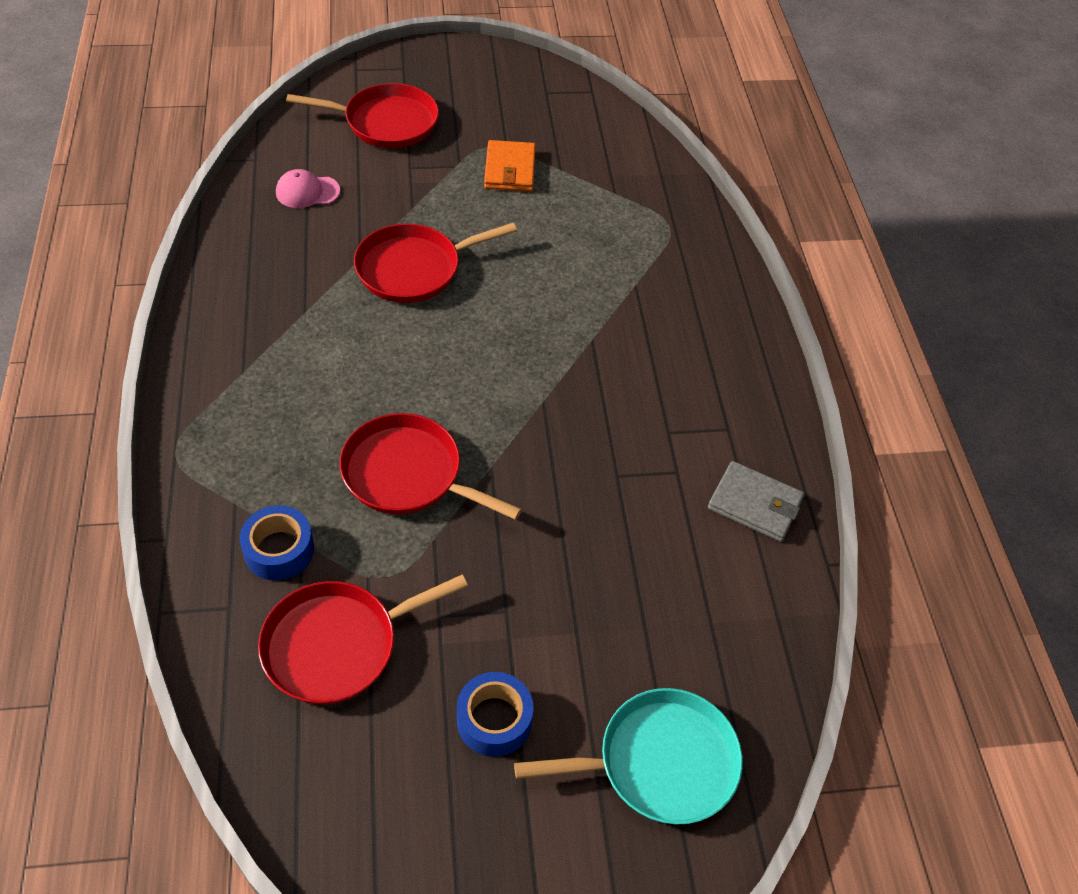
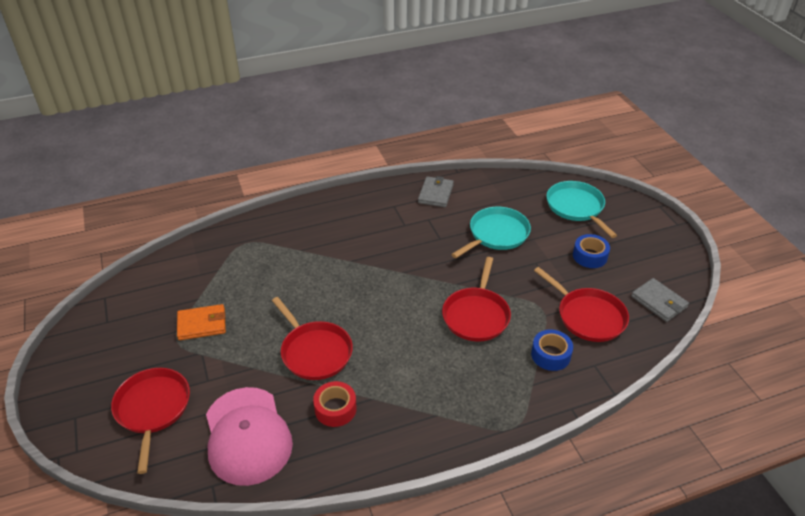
camera: 100 degrees left, 10 degrees down
(306, 273) = (335, 409): none -> red tape
(307, 192) = (247, 435): pink cap -> pink cap, size x2.22
(322, 796) = (659, 302): none -> grey wallet
(606, 571) = (496, 234): none -> turquoise pan

